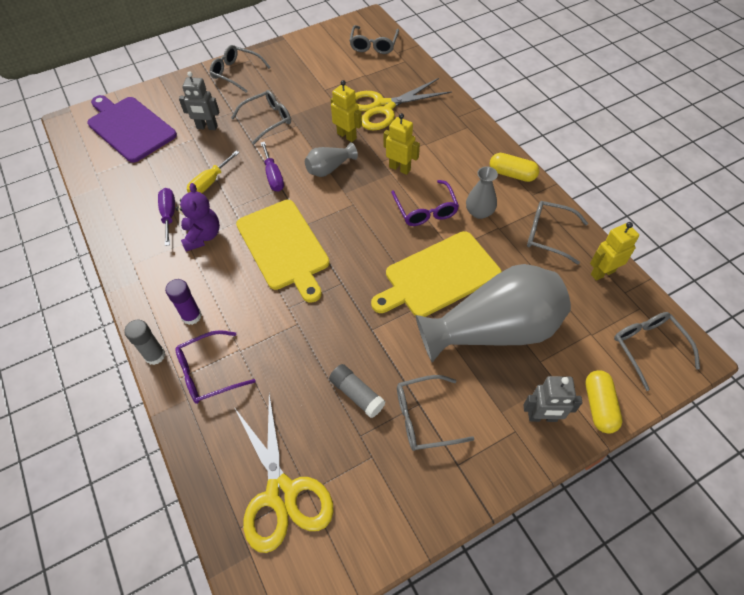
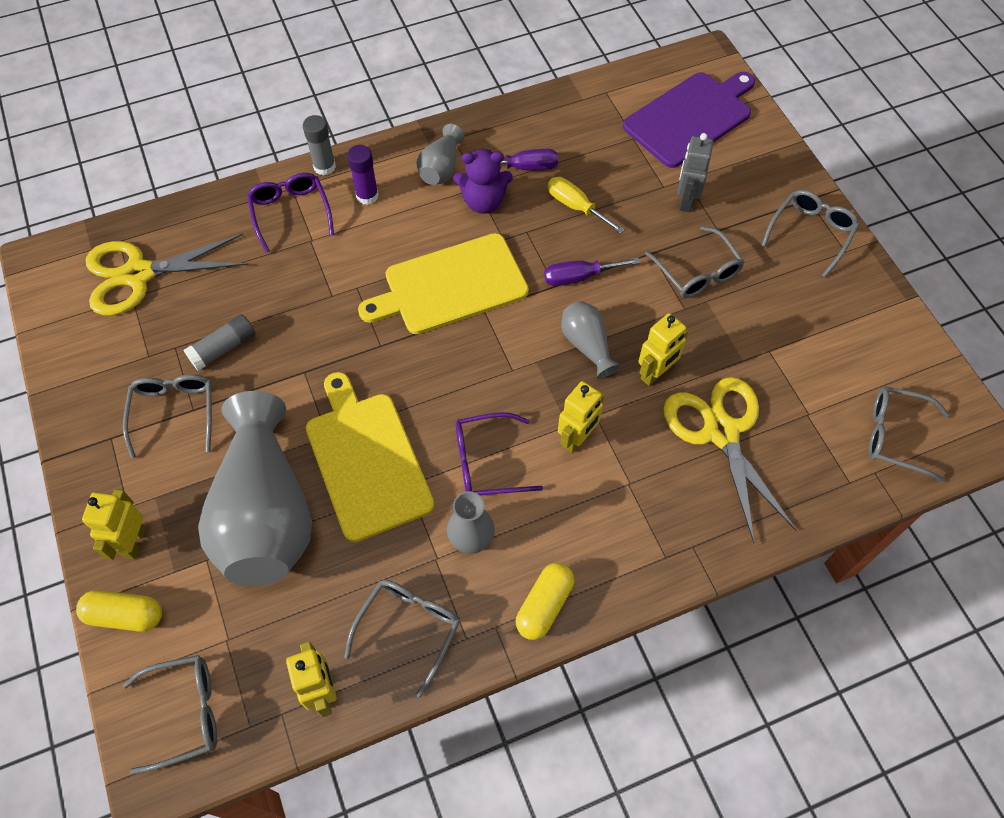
camera: 95 degrees right, 5 degrees up
(165, 268) = (441, 168): none -> grey vase
(542, 417) = (133, 542): grey robot -> yellow robot

